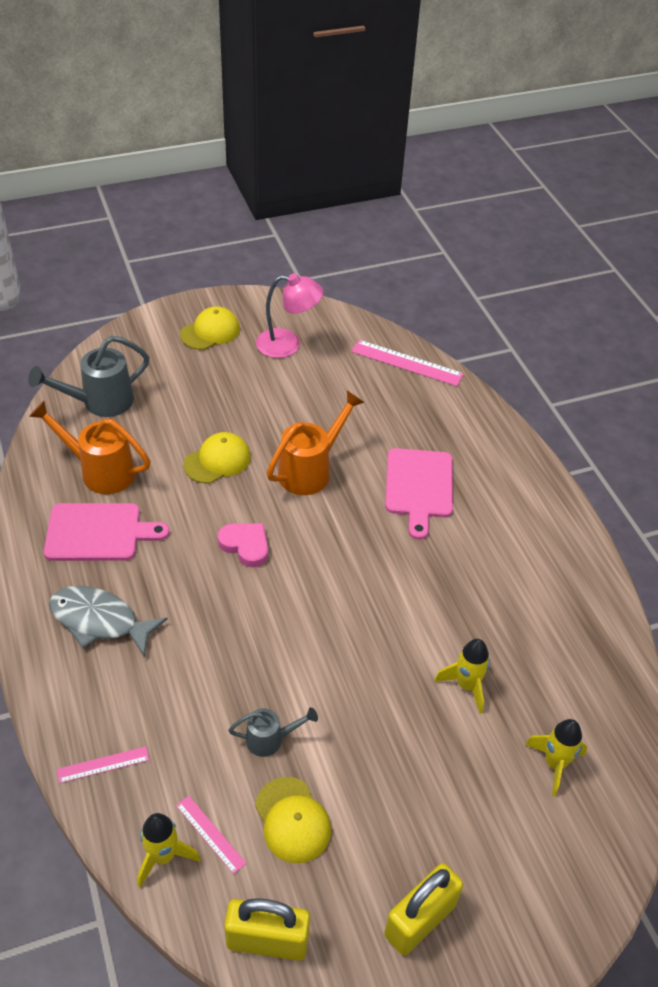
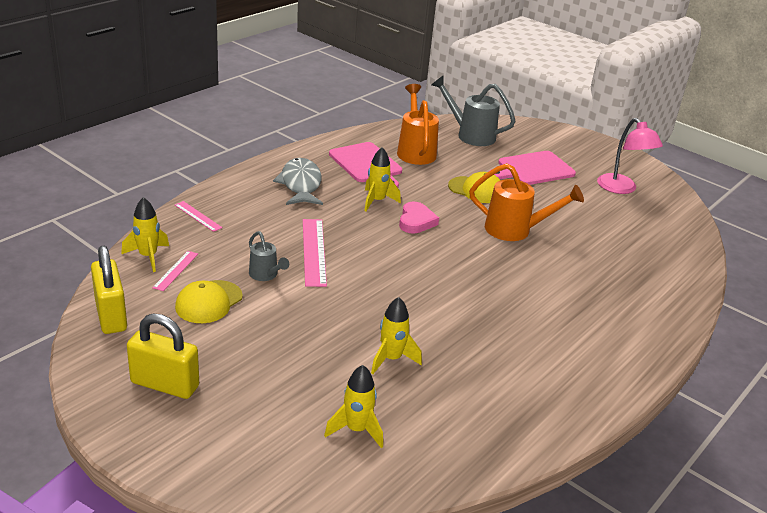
camera: 60 degrees right, 15 degrees down
(184, 561) = (377, 201): none -> yellow rocket
(210, 331) = (587, 155): yellow cap -> none
(407, 363) = (683, 247): pink ruler -> pink ruler (314, 251)
(419, 487) = (562, 285): pink cutting board -> pink cutting board (533, 169)

